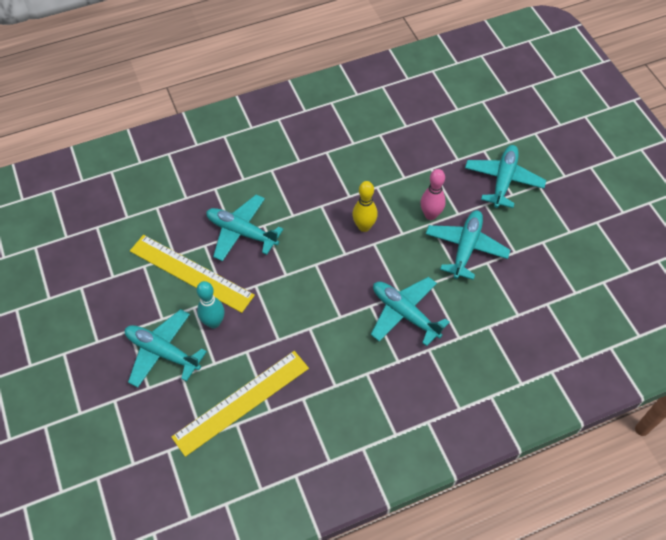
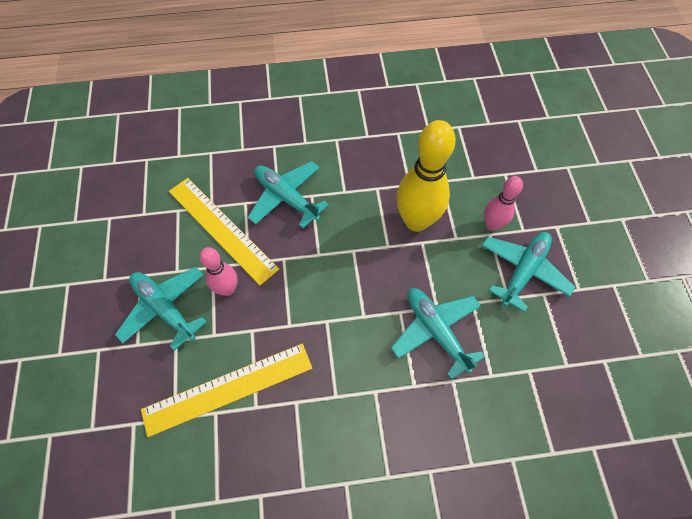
camera: 15 degrees right, 5 degrees up
(214, 322) = (227, 289): turquoise bowling pin -> pink bowling pin
(364, 226) = (416, 221): yellow bowling pin -> yellow bowling pin, size x1.79
(503, 180) = (582, 204): turquoise plane -> none

